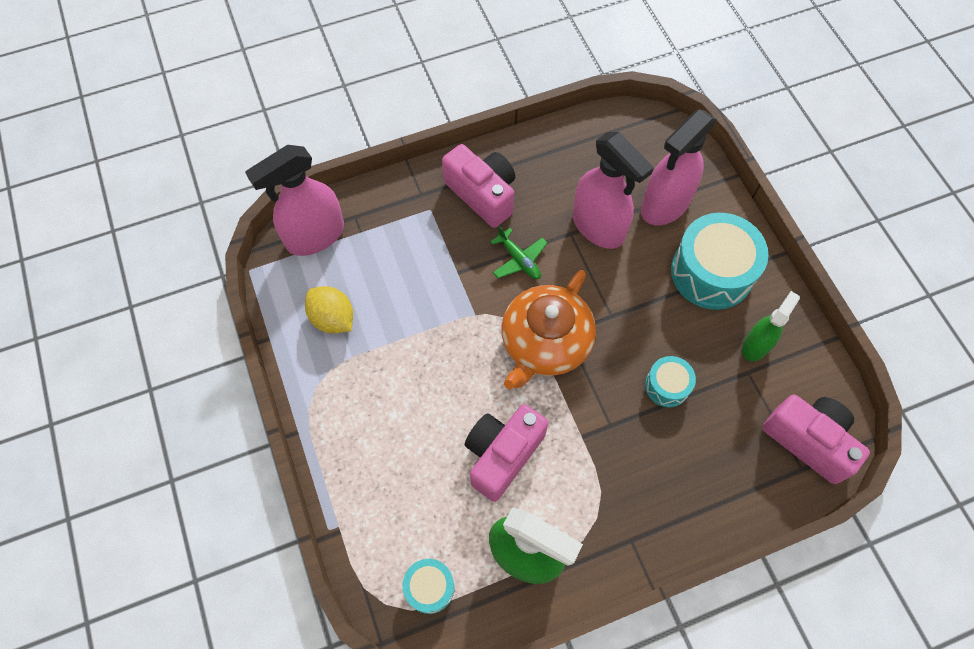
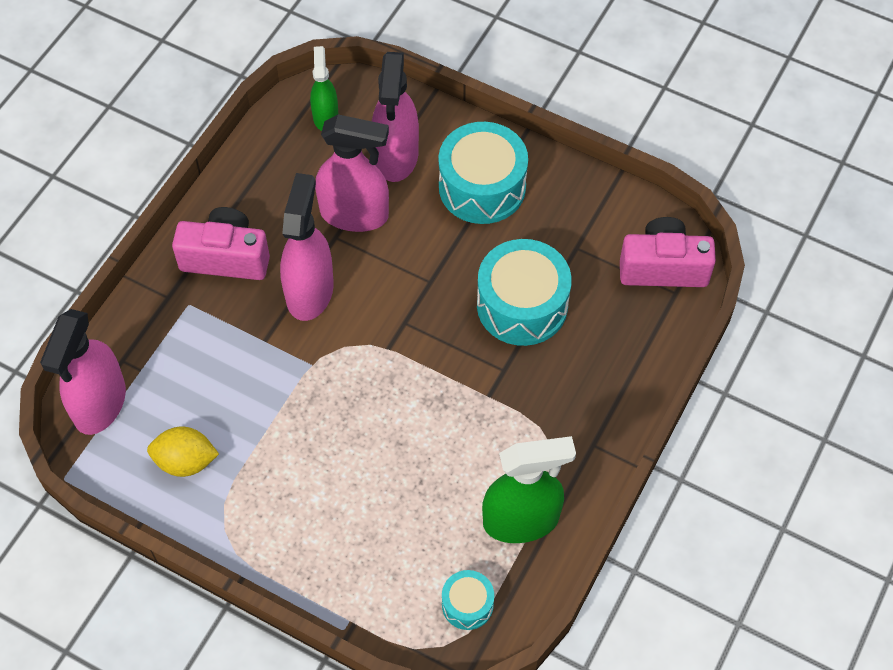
camera: 40 degrees left, 5 degrees down
(502, 455) = (436, 459): pink camera -> none
(519, 260) = (310, 291): green plane -> pink spray bottle
(545, 342) = (393, 344): orange teapot -> none
(667, 386) = (522, 305): turquoise drum -> turquoise drum, size x1.95
(756, 345) = (565, 221): green spray bottle -> green spray bottle (325, 116)

